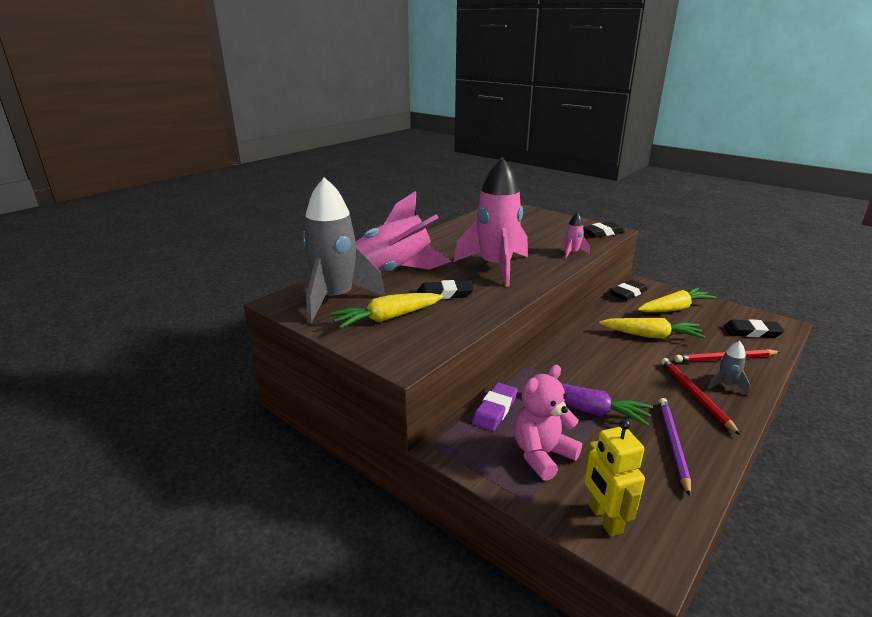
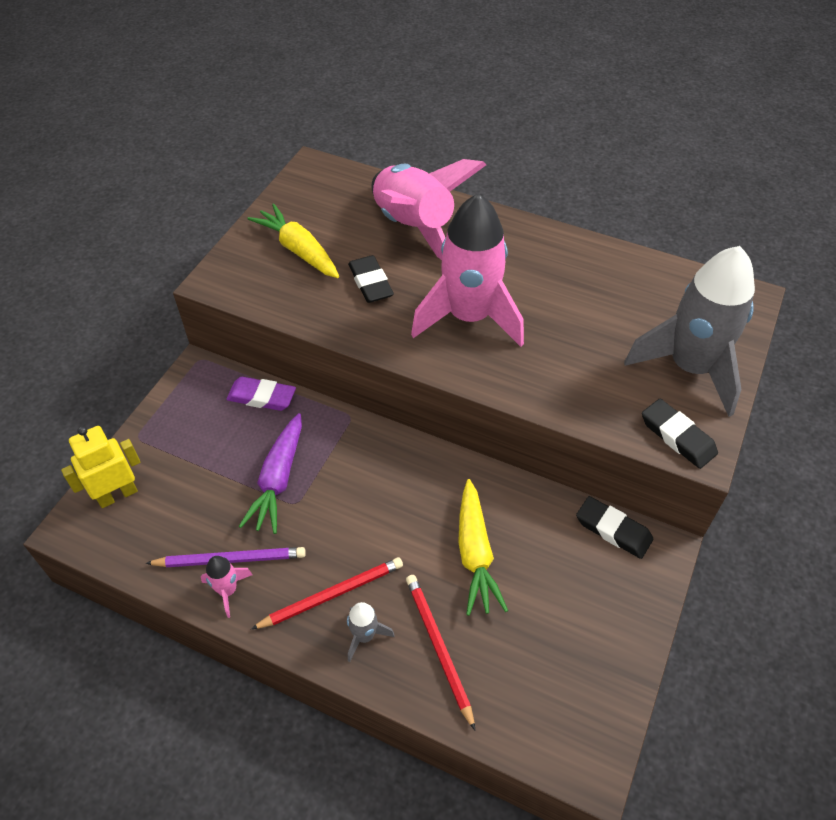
camera: 75 degrees right, 25 degrees up
(335, 299) = (330, 202): grey rocket -> grey rocket (690, 368)
(542, 455) = (197, 442): pink teddy bear -> none
(572, 253) = (561, 398): pink rocket -> pink rocket (228, 591)
(674, 309) = (581, 595): yellow carrot -> none
(752, 332) = (540, 706): black eraser -> none

